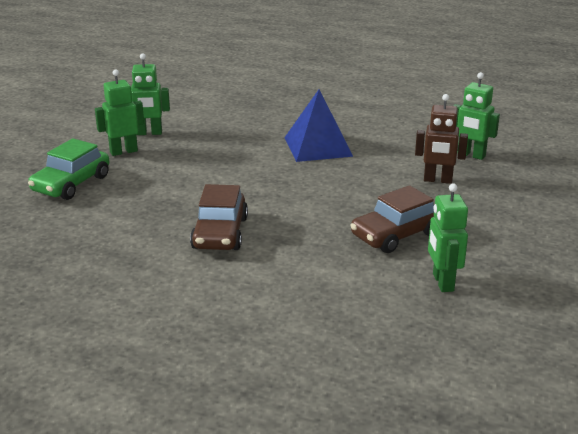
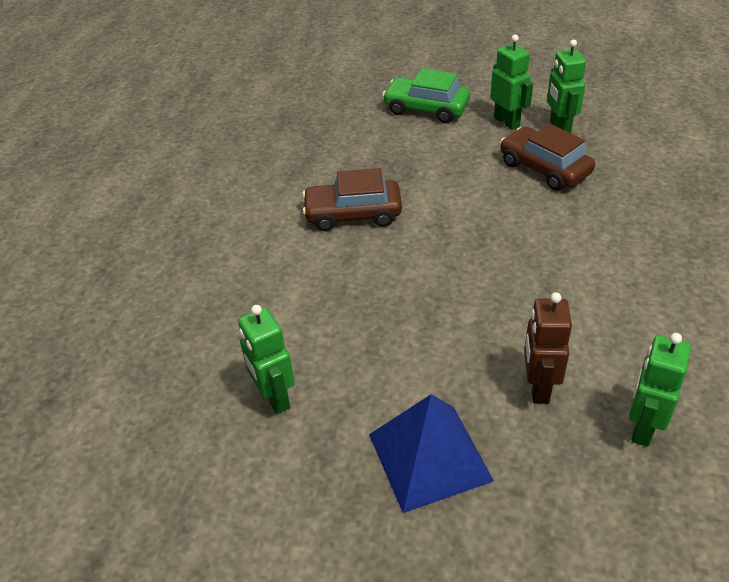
camera: 85 degrees right, 15 degrees up
(318, 146) = (589, 259): blue pyramid -> blue pyramid (429, 457)
(396, 235) = (376, 351): brown car -> brown car (544, 168)
(442, 282) = (274, 398): green robot -> green robot turned 105 degrees counterclockwise

